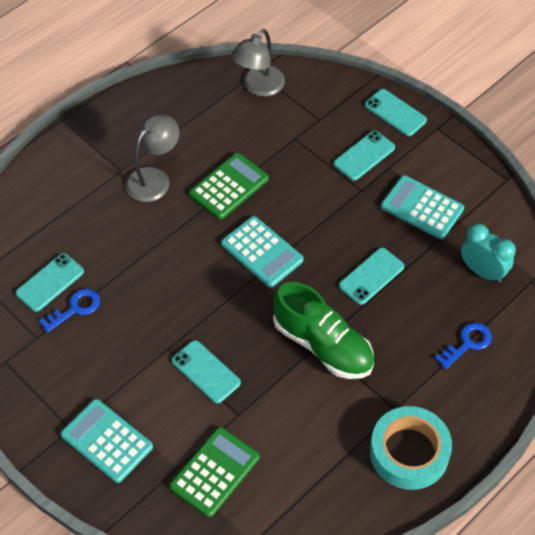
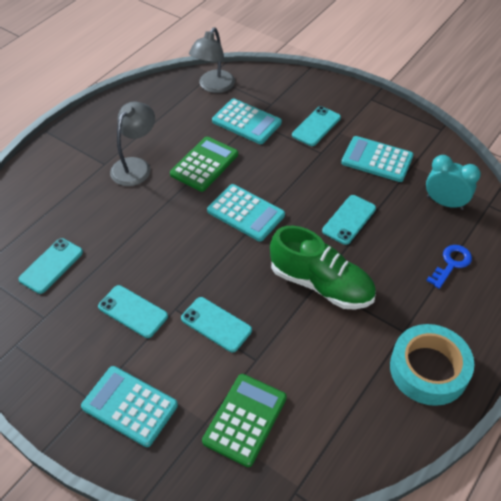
camera: 10 degrees left, 5 degrees down
(75, 309) = (79, 285): blue key -> none
(286, 139) = (246, 122): none -> turquoise calculator
(395, 113) = (333, 92): turquoise phone -> turquoise phone (133, 311)

